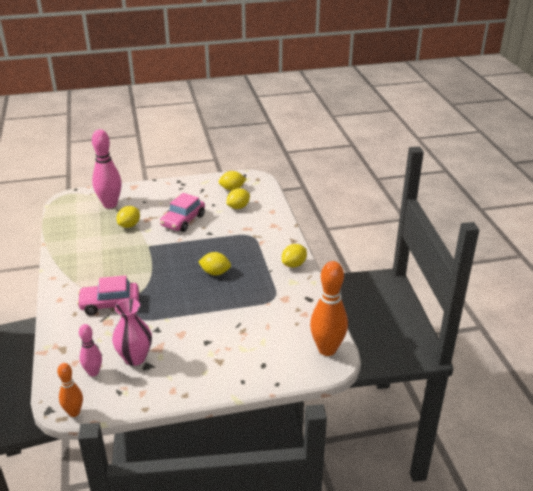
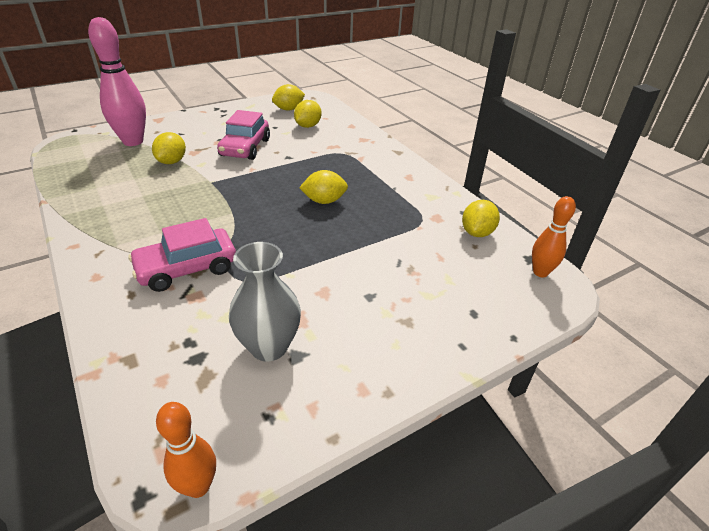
camera: 20 degrees left, 5 degrees up
(93, 372) = (205, 391): pink bowling pin -> none
(135, 358) = (269, 346): pink vase -> grey vase
(294, 264) = (418, 177): yellow lemon -> yellow lemon (477, 232)
(327, 349) = (540, 272): orange bowling pin -> orange bowling pin, size x0.56

